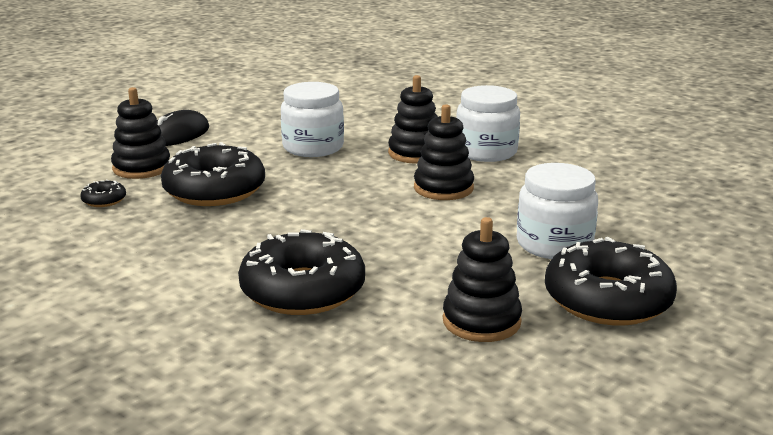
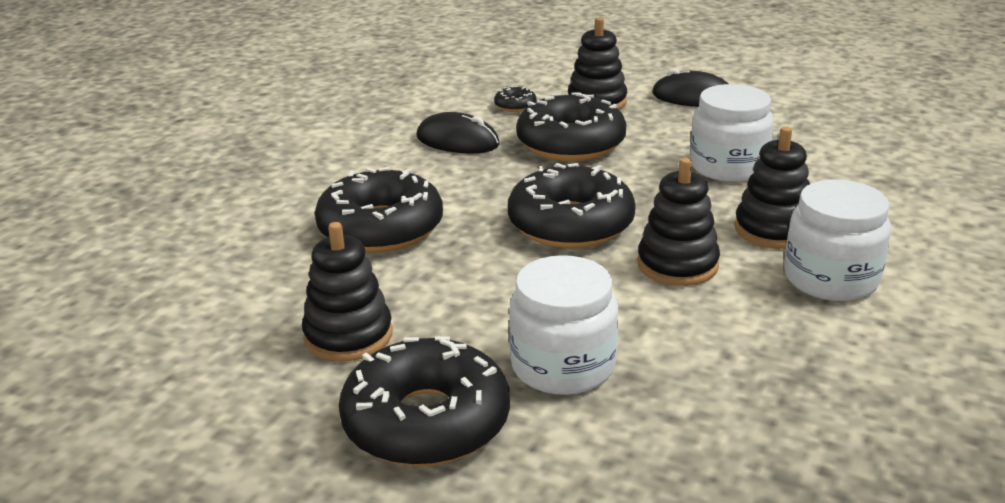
camera: 75 degrees right, 5 degrees up
(153, 235) = (457, 141): none -> black mouse
(358, 212) = (570, 224): none -> black donut

